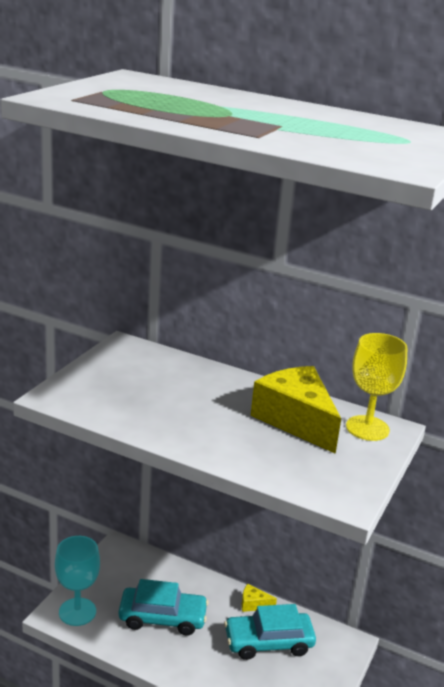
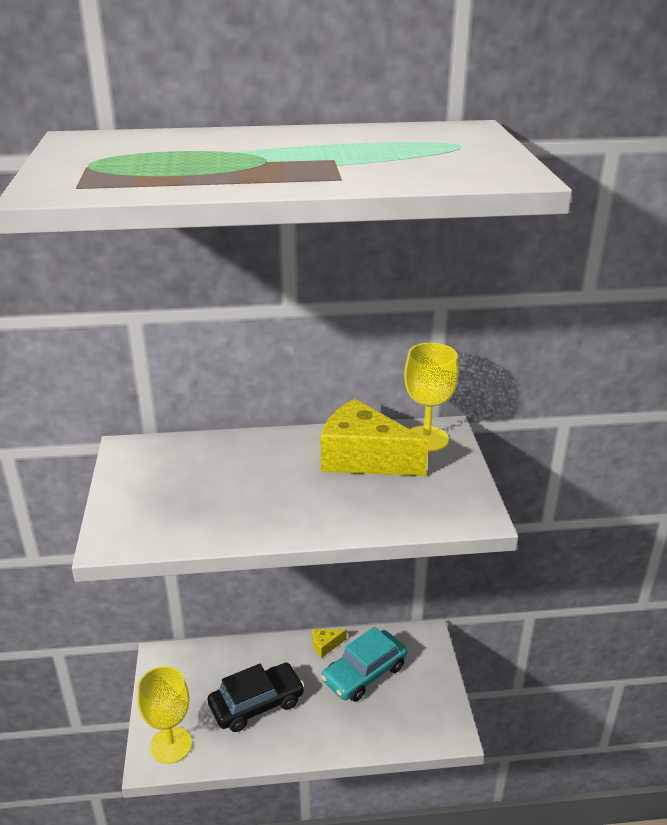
camera: 30 degrees left, 5 degrees up
(77, 612) = (171, 745): turquoise goblet -> yellow goblet
(162, 618) = (256, 704): turquoise car -> black car

